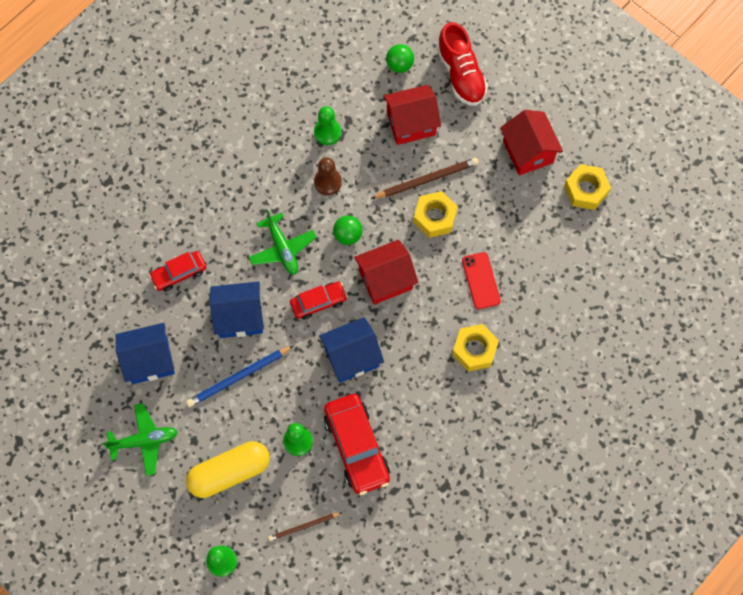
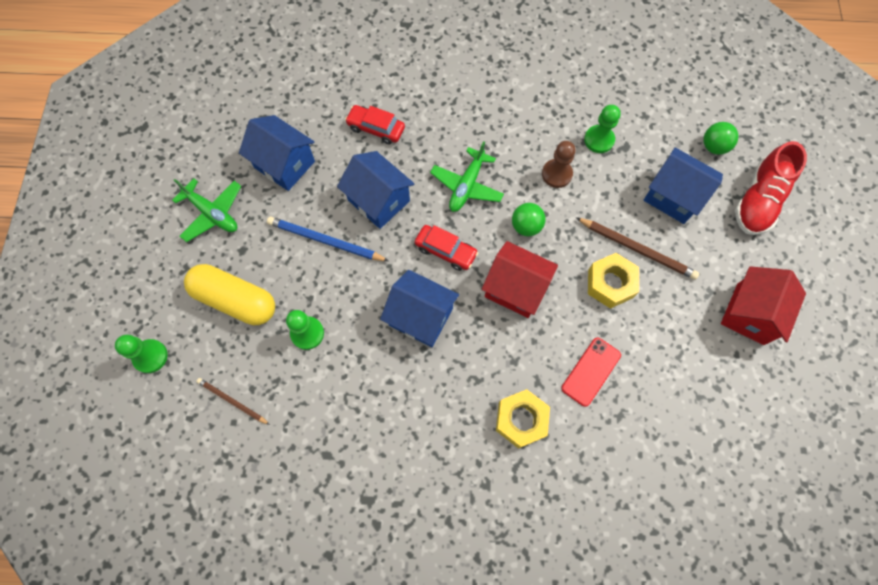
camera: 50 degrees right, 0 degrees up
(356, 447) = (342, 387): red car -> none
(411, 123) = (673, 196): red house -> blue house
(586, 190) = (769, 397): yellow nut -> none

